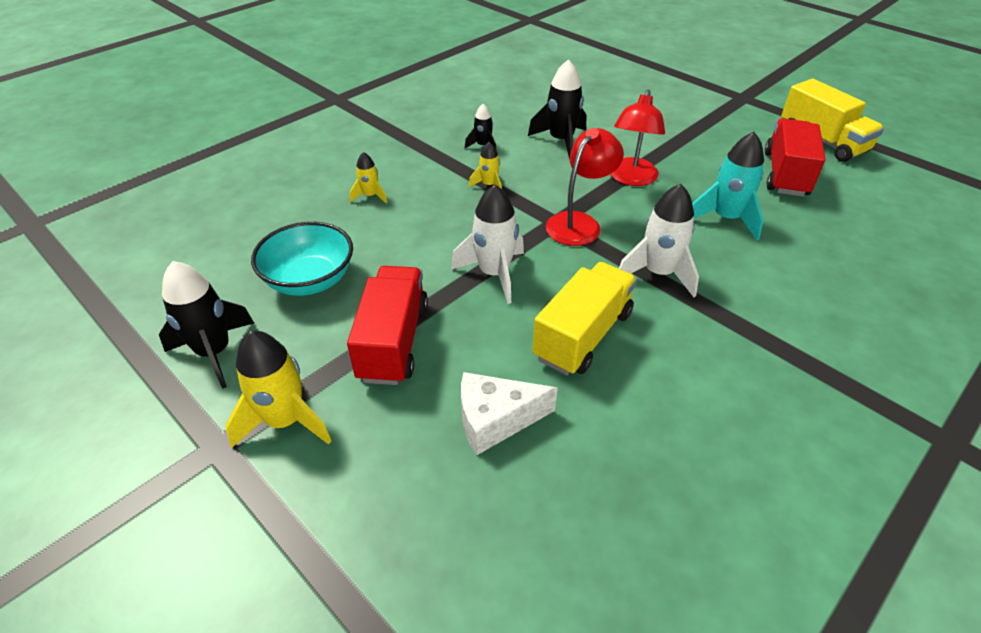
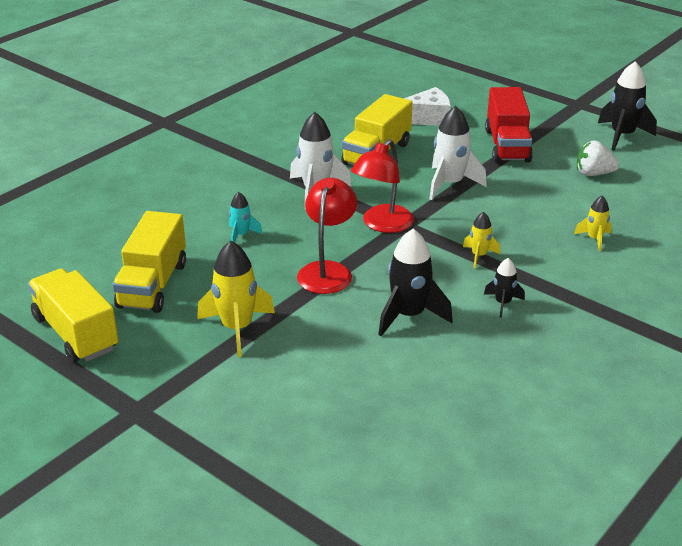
camera: 175 degrees right, 10 degrees down
(285, 420) = (549, 113): yellow rocket -> yellow rocket (237, 328)
(310, 280) = (593, 174): turquoise bowl -> white strawberry
(726, 218) = (241, 235): turquoise rocket -> turquoise rocket, size x0.54
(785, 174) = (153, 285): red truck -> yellow truck

